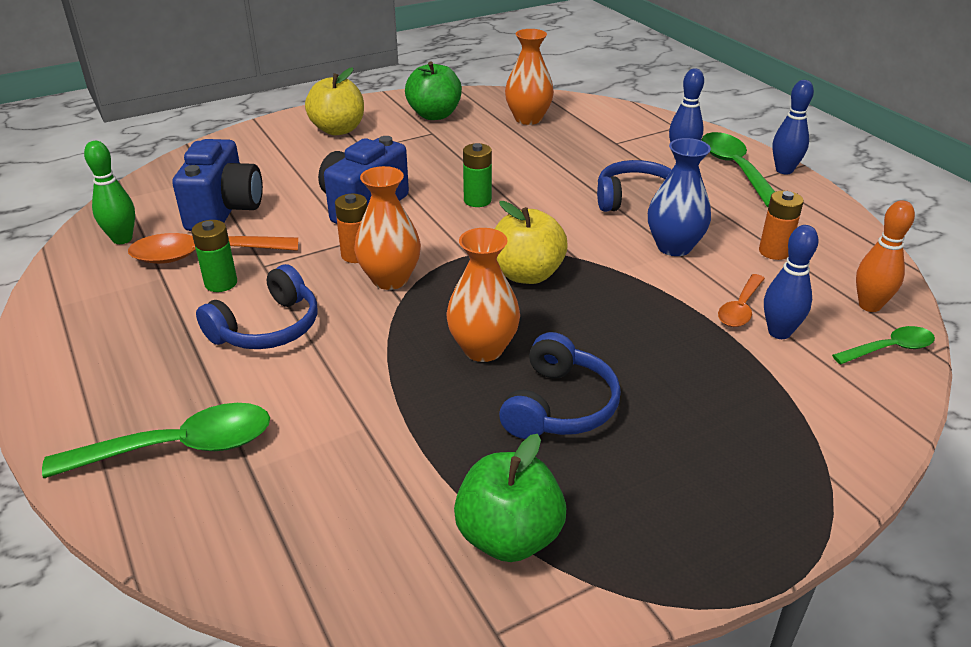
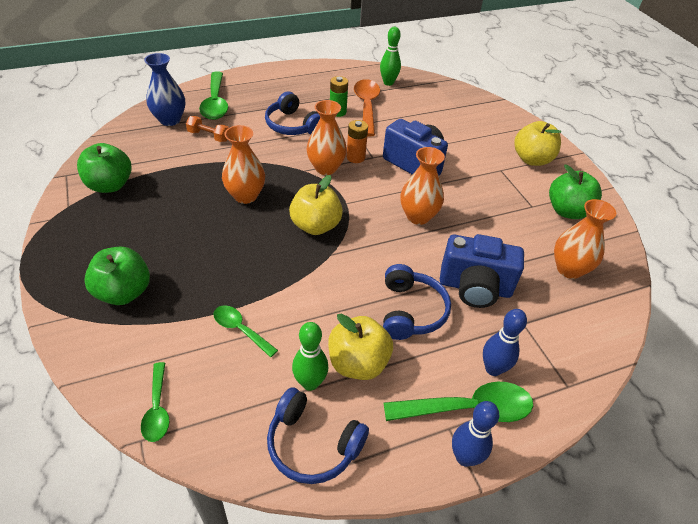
camera: 95 degrees right, 10 degrees up
(224, 211) = (415, 113): blue camera -> blue camera (475, 288)
(313, 429) = (208, 136): none -> orange dumbbell
(477, 200) = (418, 216): green battery -> orange vase
(559, 406) = (184, 217): blue headphones -> blue headphones (312, 444)
(674, 247) = (332, 314): blue vase -> blue vase (170, 120)
(728, 226) = (358, 363): none -> yellow apple
(740, 308) = (240, 329): orange spoon -> green spoon
(750, 430) = (124, 292): none -> green apple
(774, 252) = (310, 383): orange battery -> green bowling pin
(779, 332) = (205, 343): blue bowling pin -> none
(869, 305) = (213, 422): orange bowling pin -> none

